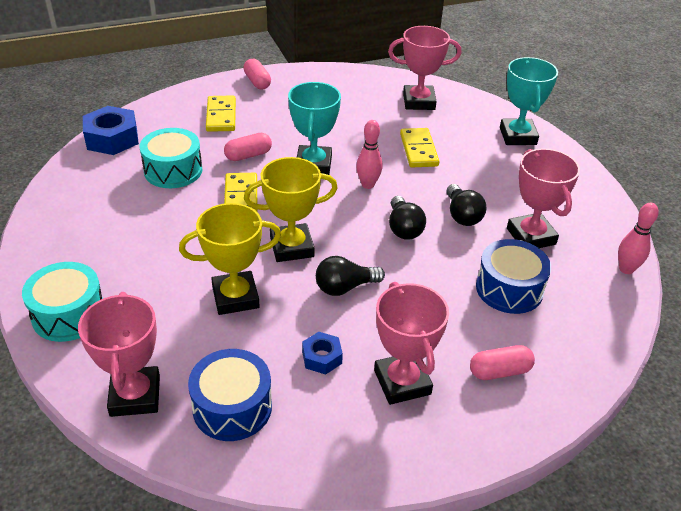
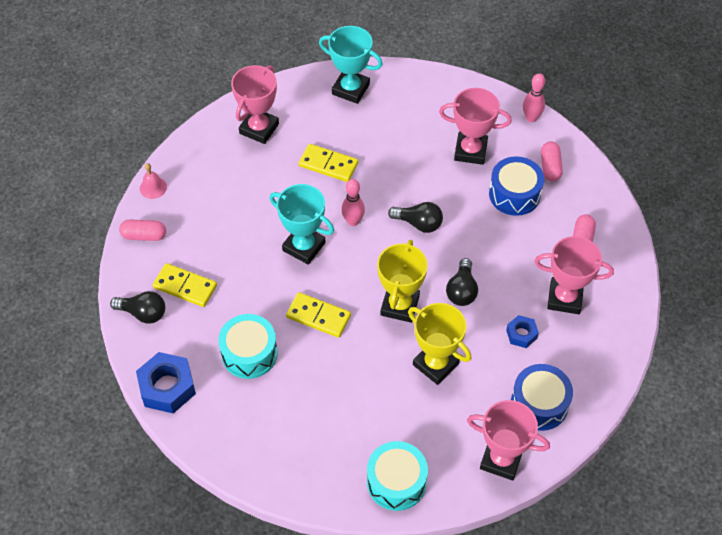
camera: 60 degrees left, 15 degrees up
(235, 297) = (435, 364): yellow trophy -> yellow trophy turned 60 degrees counterclockwise
(248, 155) = (261, 288): pink capsule -> pink capsule (550, 167)
(308, 71) = (153, 187): none -> pink bell
(462, 215) = (425, 179): black light bulb -> black light bulb (143, 313)

